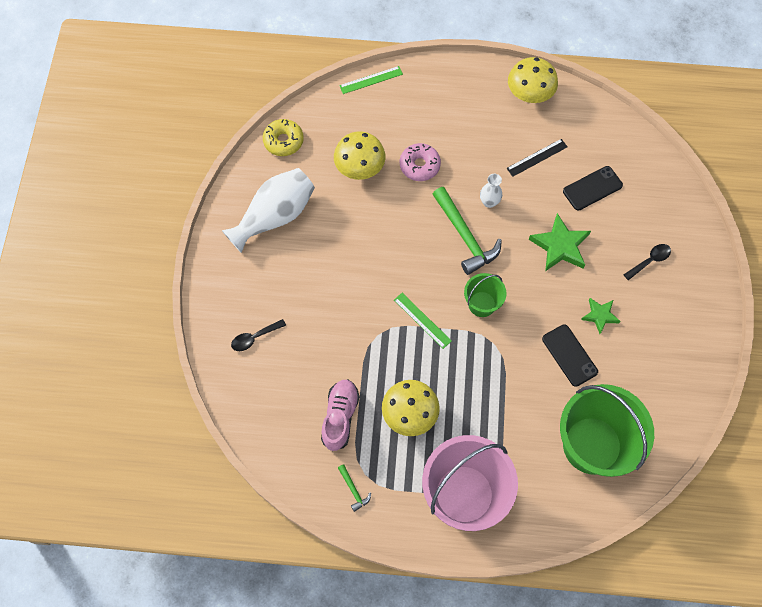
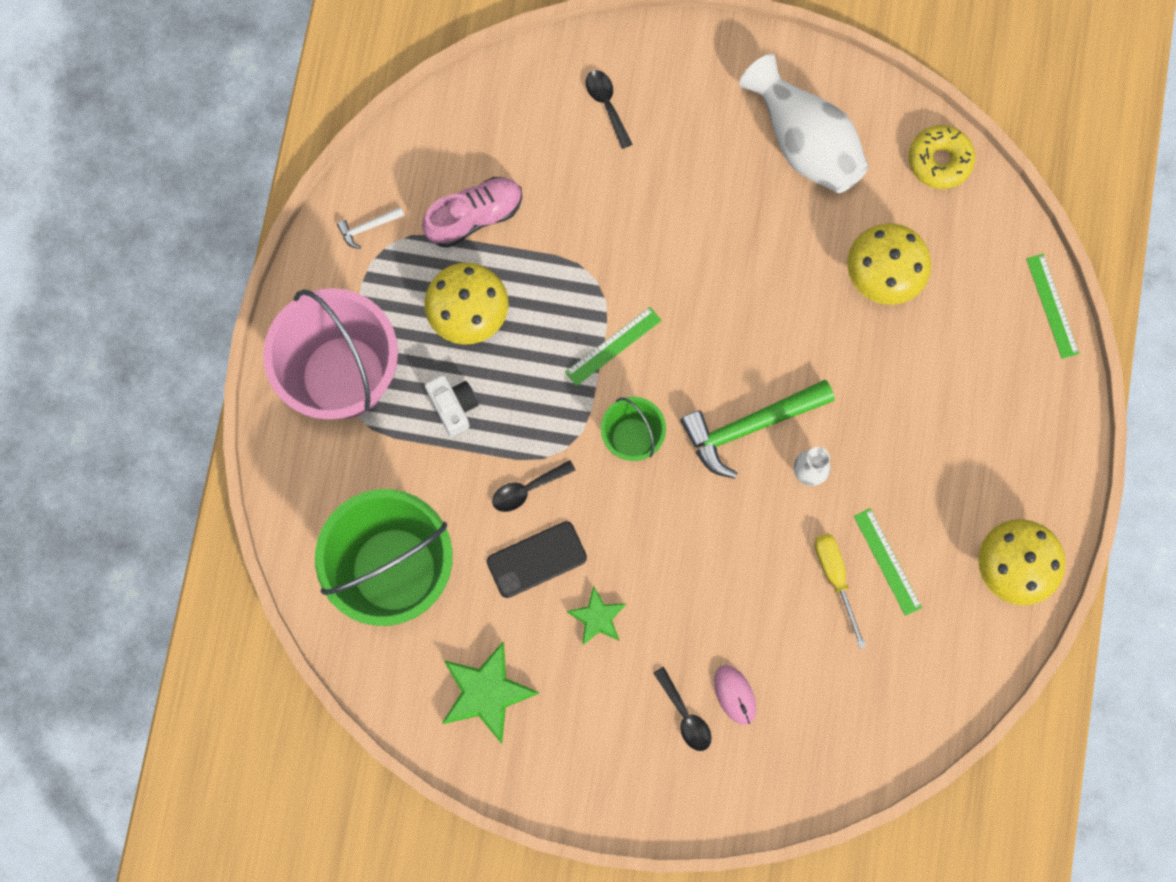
camera: 95 degrees right, 10 degrees up
(340, 417) = (474, 216): pink shoe -> pink shoe turned 45 degrees counterclockwise
(353, 490) = (368, 227): green hammer -> white hammer
(419, 165) = (882, 369): pink donut -> none
(475, 418) = (453, 406): none -> white camera
(524, 365) = (527, 489): none -> black spoon
(537, 157) = (887, 561): black ruler -> green ruler
(551, 184) = (835, 577): none -> yellow screwdriver
(560, 246) = (722, 574): green star -> green star (486, 693)
(592, 188) = (823, 644): black phone -> none
(631, 234) = (735, 695): none -> pink mouse

